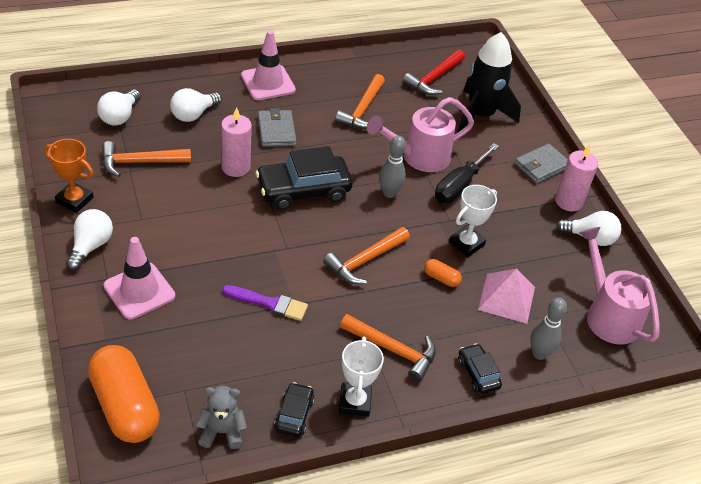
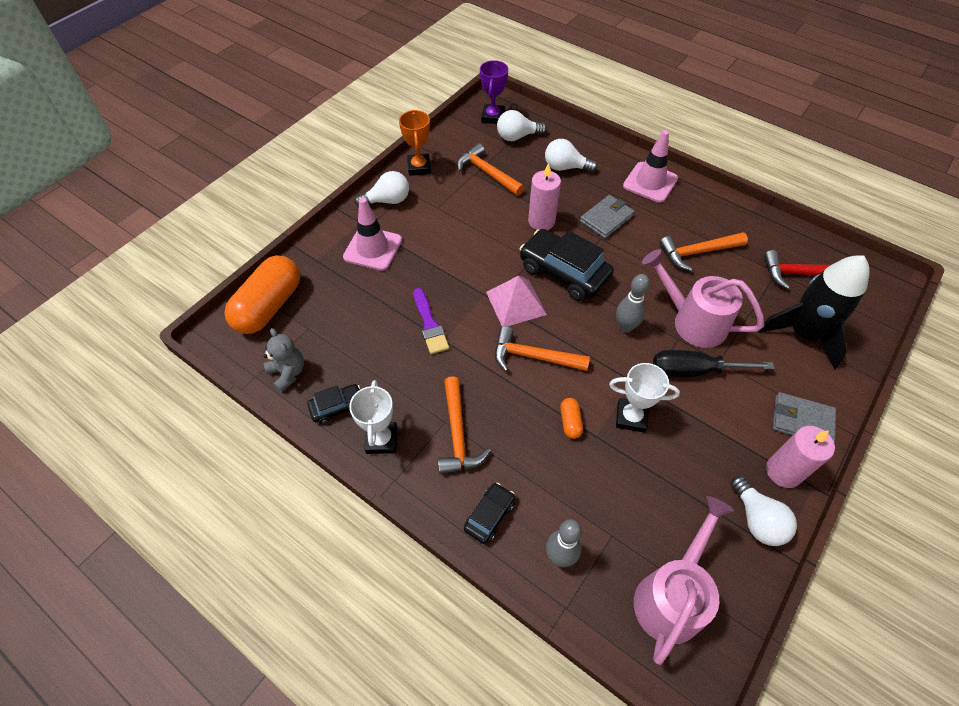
camera: 60 degrees right, 10 degrees up
(73, 114) = (493, 117): none -> purple trophy
(355, 402) = (381, 440): white trophy -> white trophy turned 60 degrees counterclockwise
(506, 298) = (600, 488): pink pyramid -> pink pyramid (516, 303)

